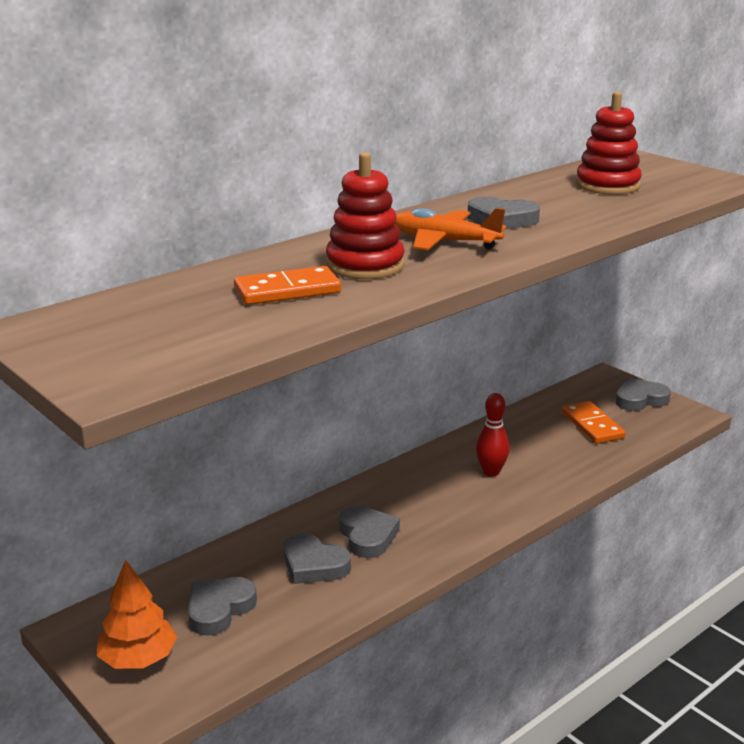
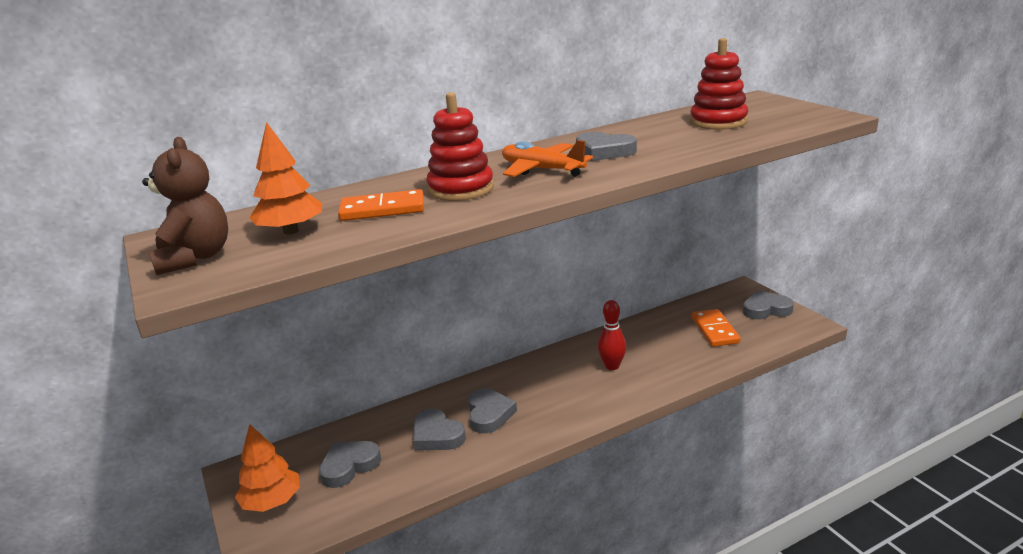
camera: 15 degrees right, 0 degrees up
(94, 353) = (195, 258): none -> brown teddy bear
(192, 318) = (291, 231): none -> orange tree

